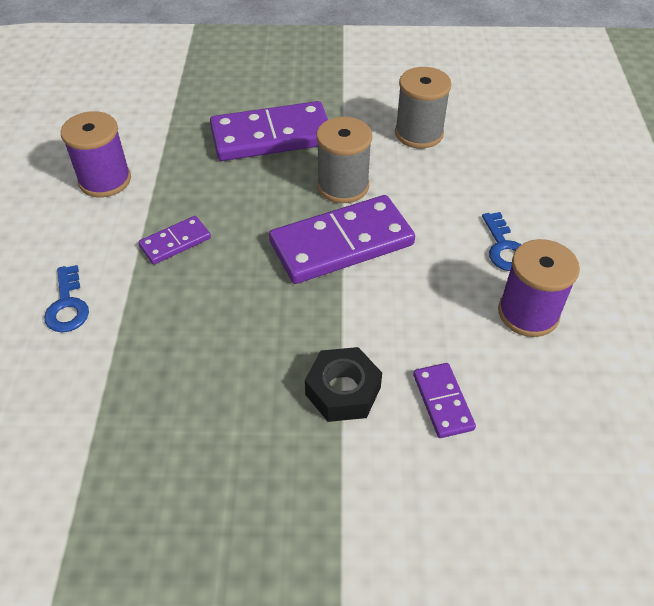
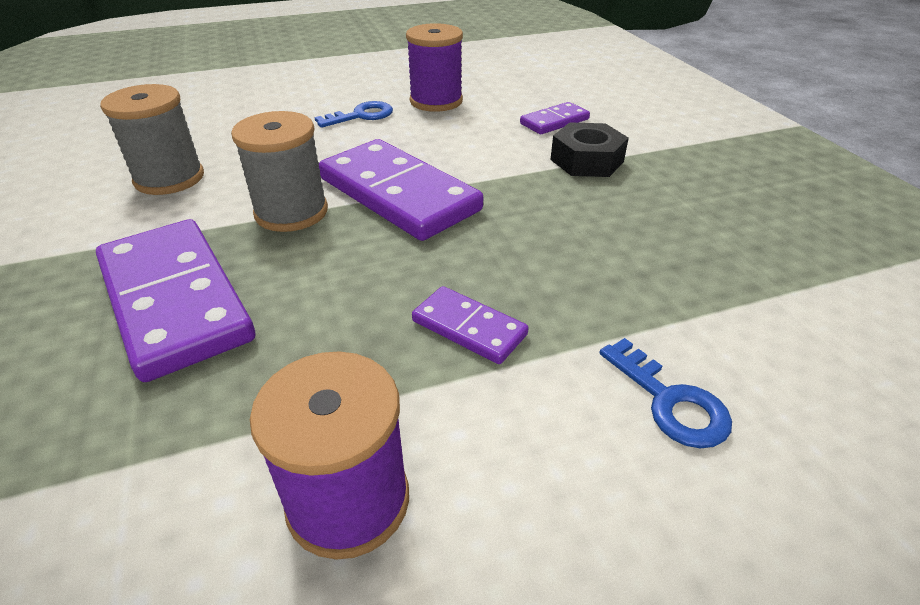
camera: 110 degrees left, 10 degrees down
(67, 305) = (669, 401): blue key -> blue key turned 90 degrees clockwise

